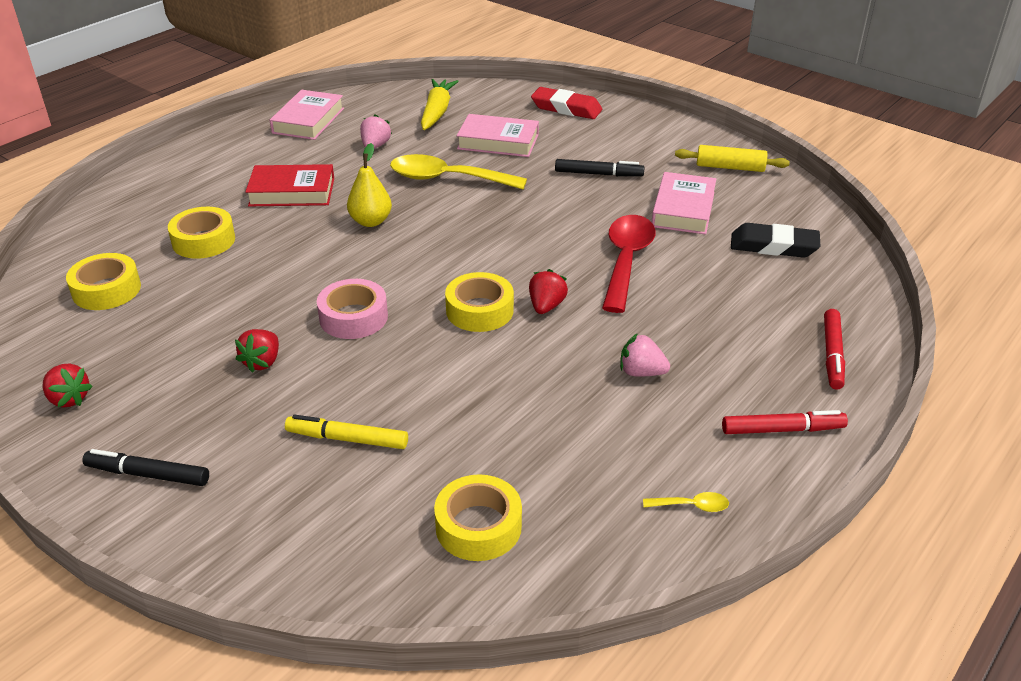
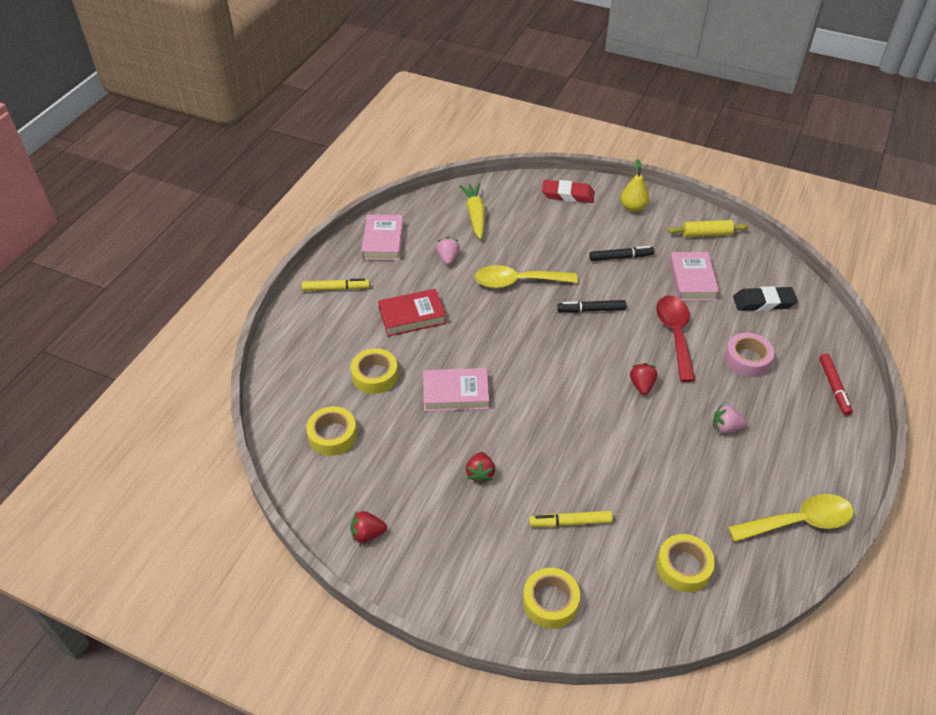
camera: 15 degrees left, 10 degrees up
(69, 399) = (367, 534): red strawberry -> red strawberry turned 150 degrees clockwise
(148, 475) = (459, 580): black marker -> black marker (591, 310)
(221, 154) = (336, 288): none -> yellow marker
(353, 317) = (520, 422): pink tape -> pink tape (747, 359)
(371, 221) = (485, 333): yellow pear -> yellow pear (633, 207)
(479, 310) = (600, 398): yellow tape -> yellow tape (550, 602)
(498, 142) = (535, 238): pink book -> pink book (455, 393)
(691, 506) = (798, 522): yellow spoon -> yellow spoon, size x2.44
(782, 429) = (827, 453): red marker -> none

